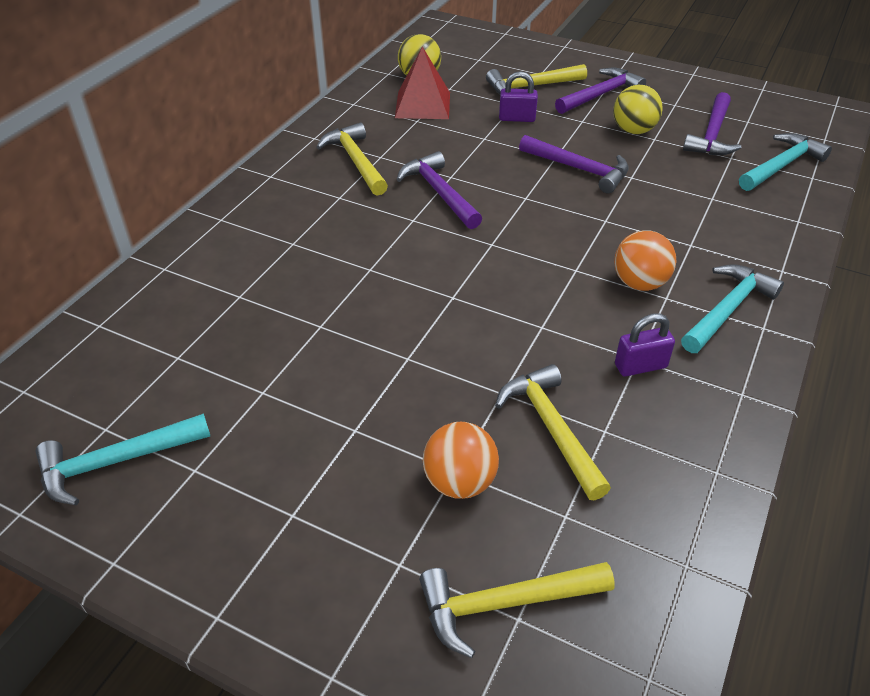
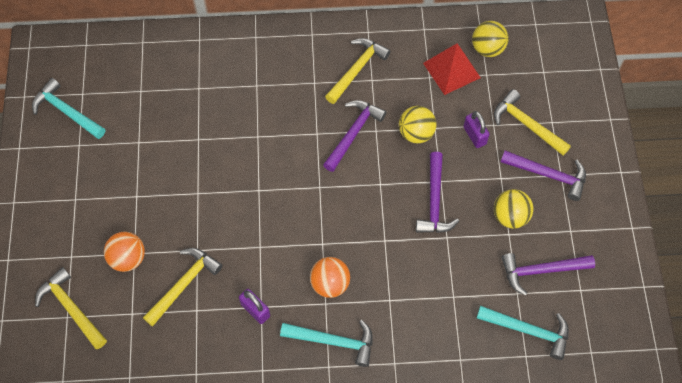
camera: 60 degrees right, 20 degrees up
(480, 151) = (416, 133): none -> yellow ball

